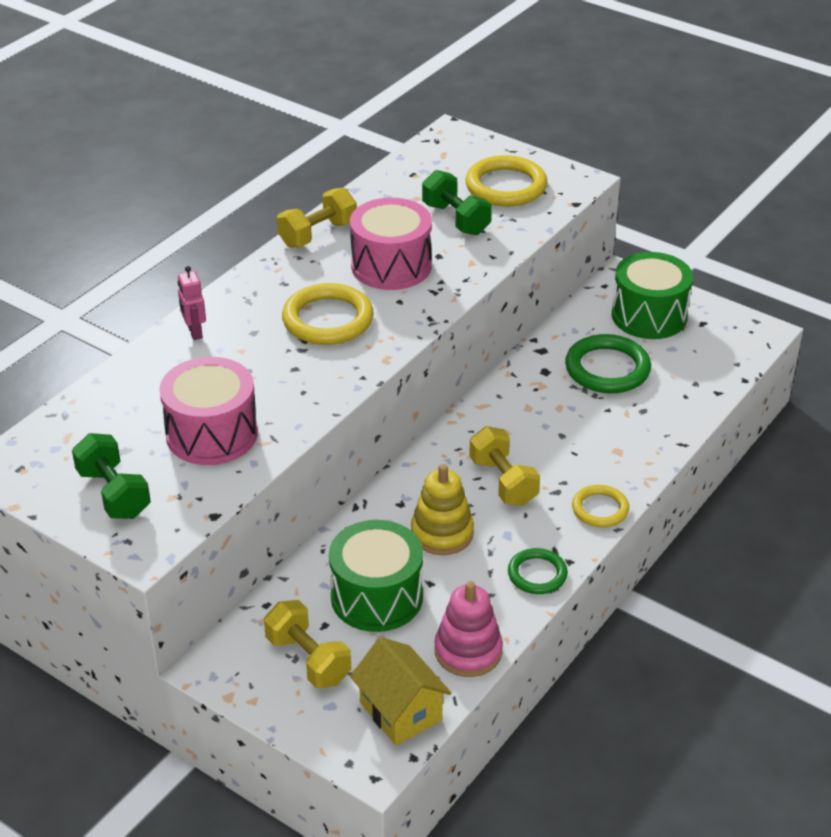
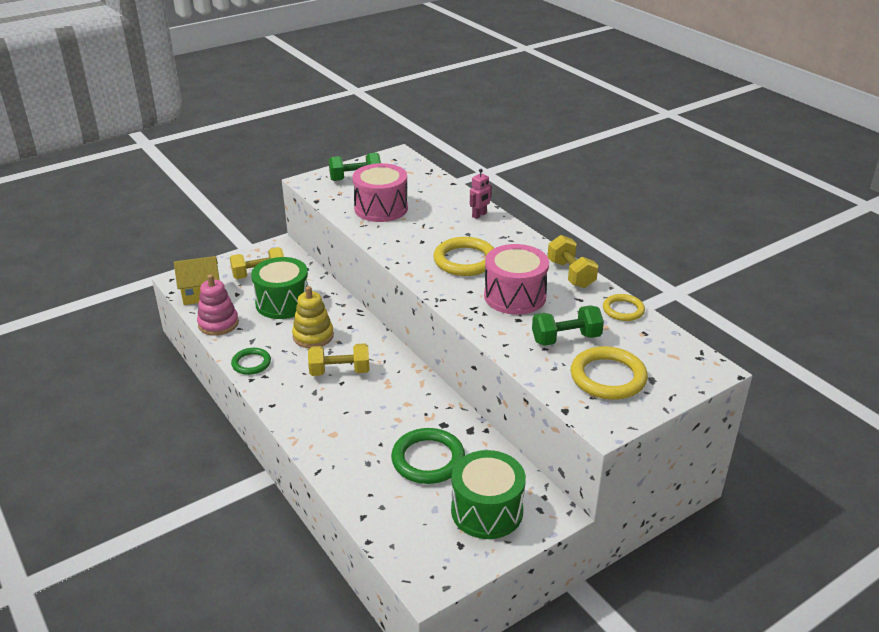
camera: 110 degrees right, 5 degrees down
(194, 332) = (479, 215): pink robot -> pink robot turned 135 degrees clockwise
(600, 509) = (284, 406): yellow ring -> yellow ring (623, 310)

